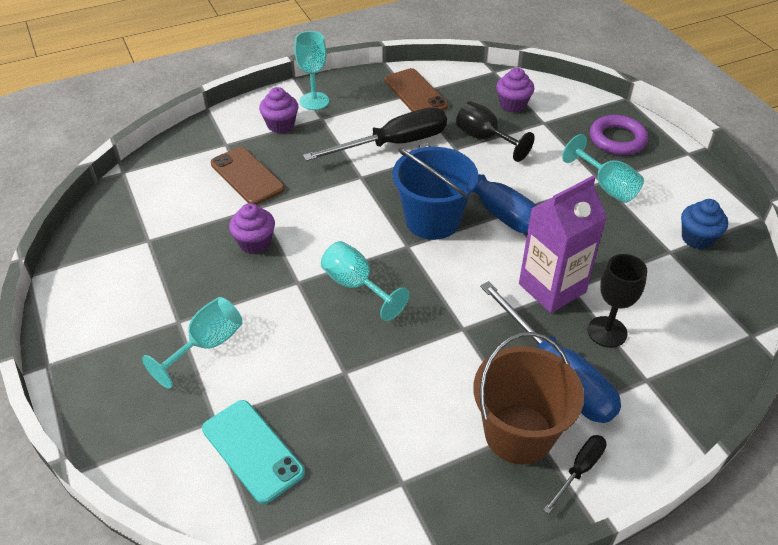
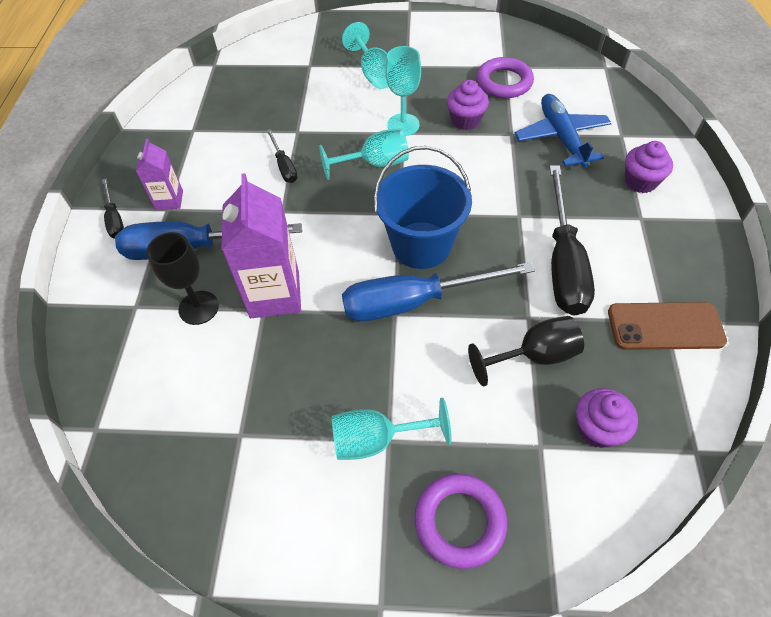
camera: 120 degrees right, 10 degrees up
(178, 233) = (504, 82): none -> purple ring
(247, 176) = (561, 137): brown phone -> blue plane
(252, 451) = (273, 75): turquoise phone -> none
(314, 101) = (679, 222): turquoise goblet -> turquoise goblet (403, 125)
(404, 356) = (284, 166): none -> black screwdriver
(518, 434) = (169, 200): brown bucket -> purple carton
(697, 238) = (235, 481): blue cupcake -> none

